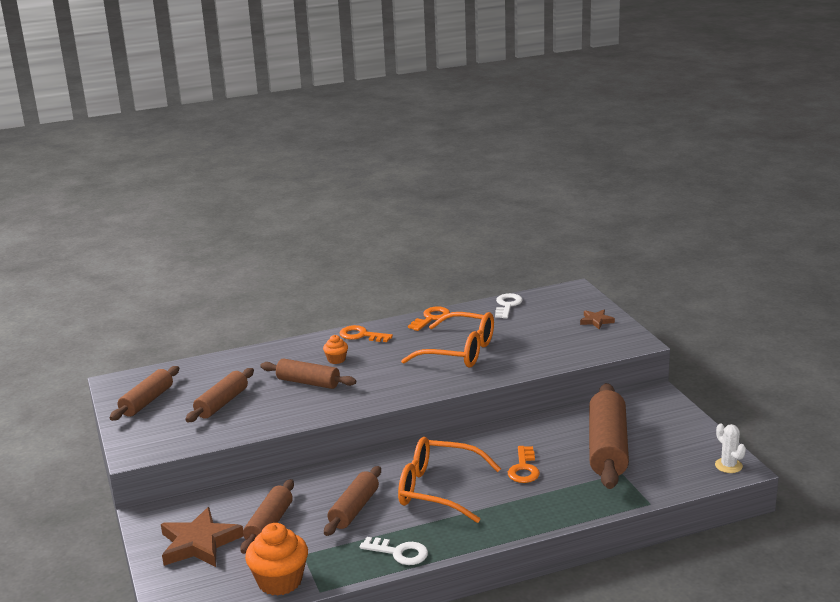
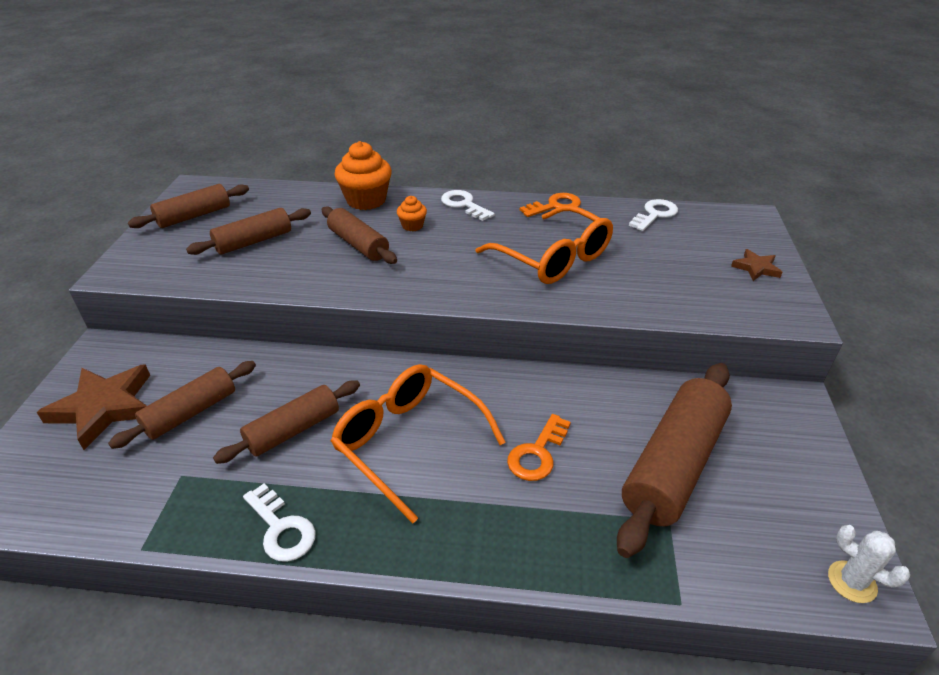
camera: 25 degrees right, 15 degrees up
(280, 581) = (118, 508): orange cupcake -> orange cupcake (366, 200)
(361, 335) = (464, 205): orange key -> white key
(728, 466) = (852, 582): white cactus -> white cactus turned 45 degrees counterclockwise

